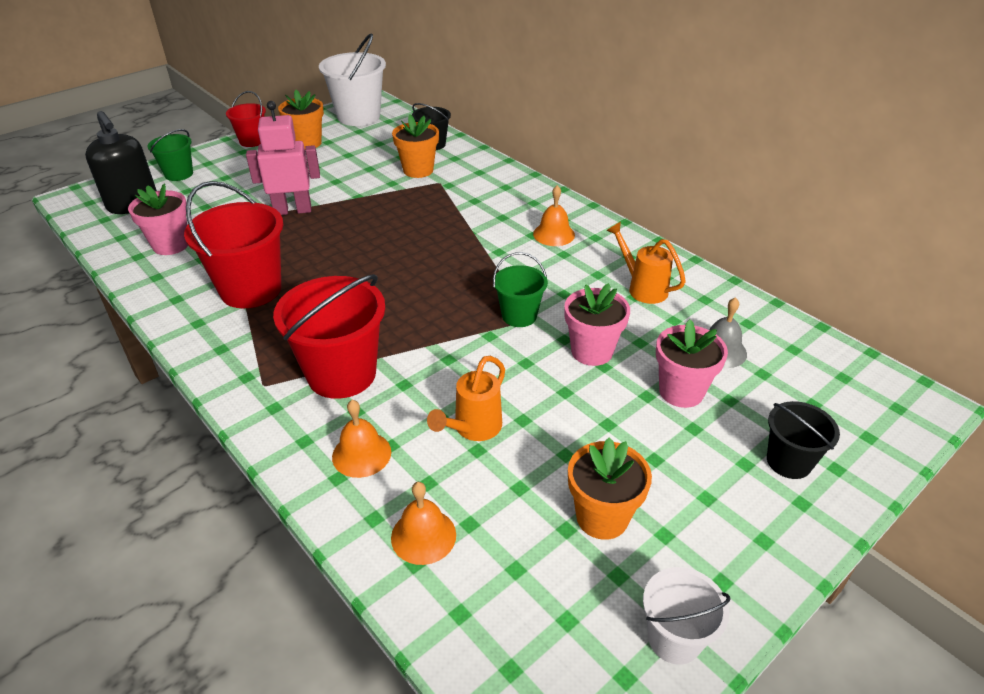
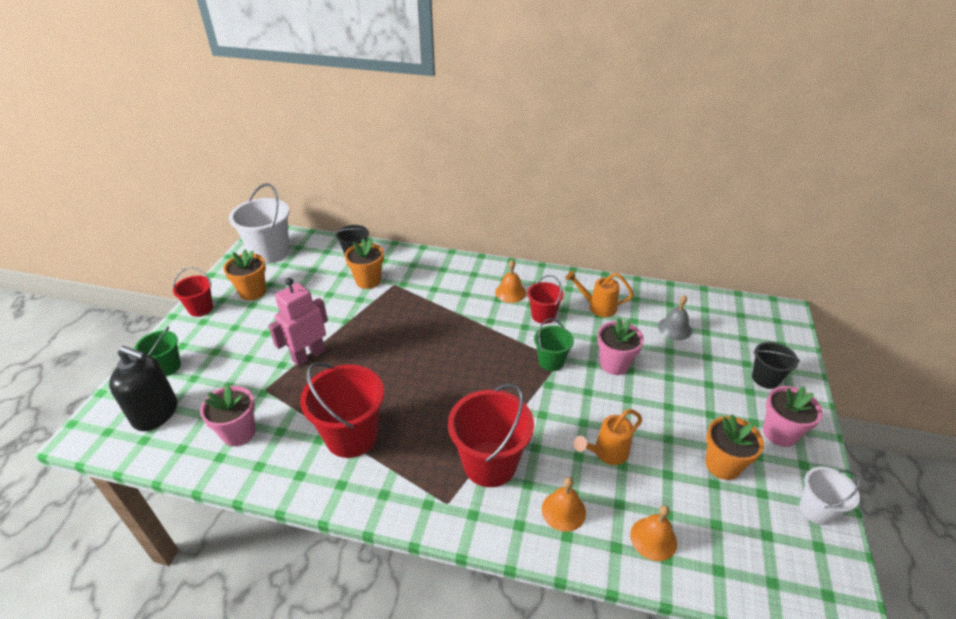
camera: 35 degrees left, 0 degrees up
(473, 429) = (606, 453): orange watering can -> orange watering can turned 60 degrees clockwise
(564, 270) = (543, 315): none -> red bucket
(681, 391) = (682, 365): pink flower pot -> pink flower pot (779, 433)

